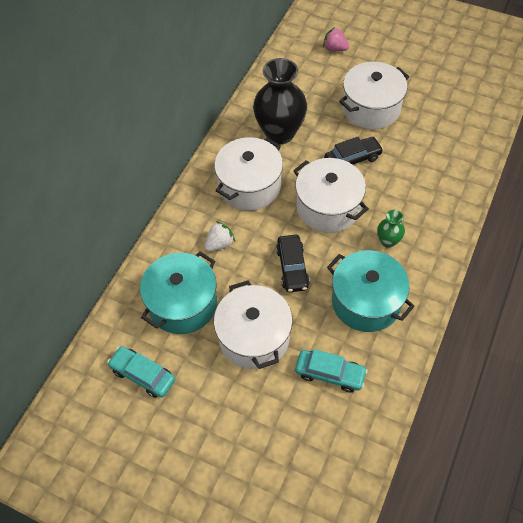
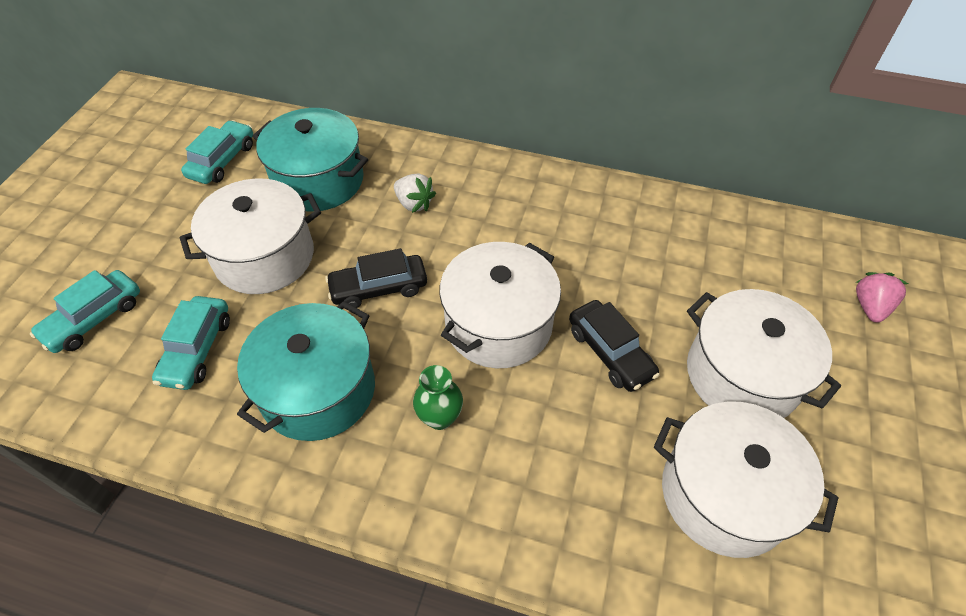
camera: 80 degrees right, 5 degrees down
(249, 186) = (521, 223): white pot -> white pot (724, 494)
(280, 133) = (635, 248): black vase -> none
(296, 447) = (94, 319): none -> turquoise car

